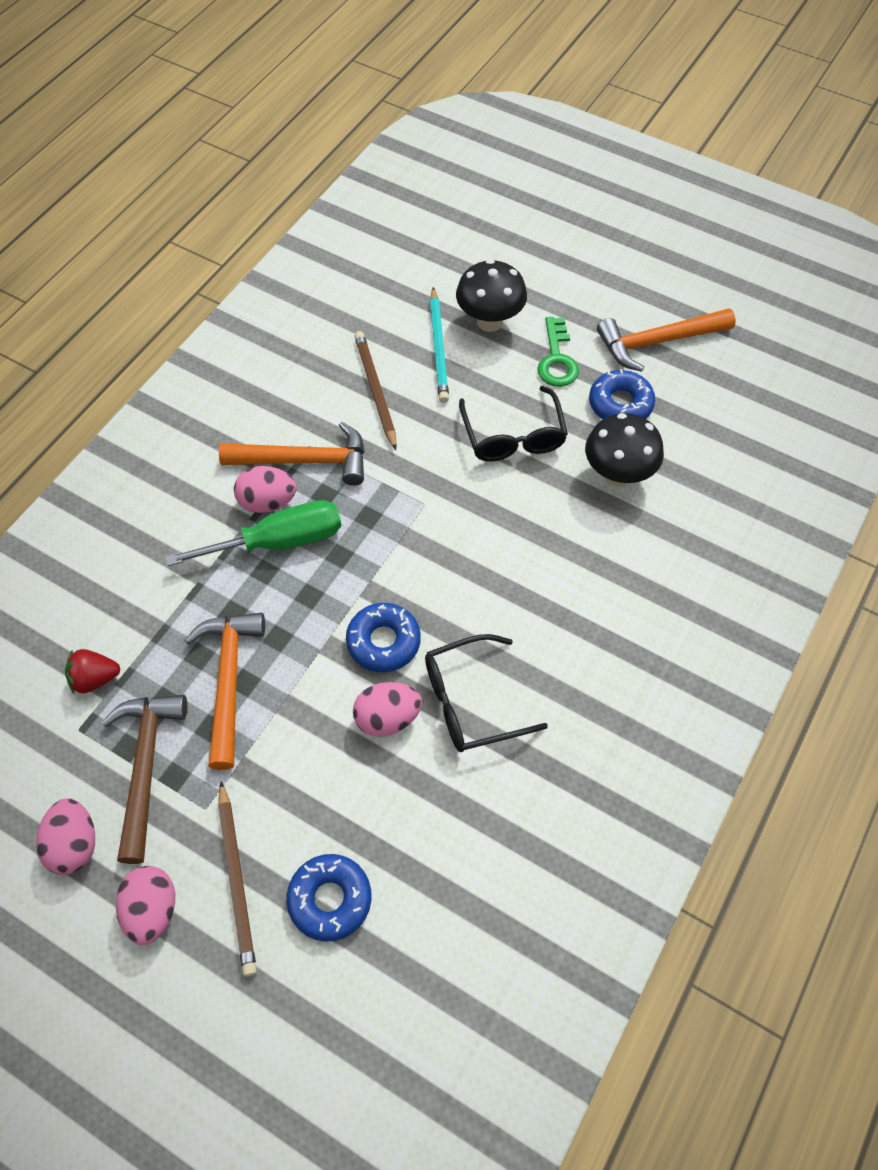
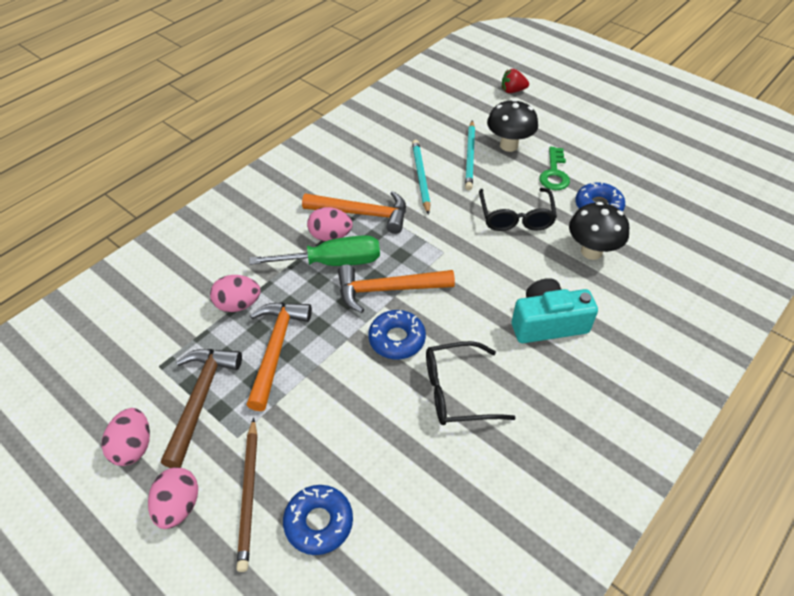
camera: 10 degrees right, 10 degrees down
(95, 679) = (180, 333): red strawberry -> red strawberry (512, 91)
(375, 390) = (420, 177): brown pencil -> turquoise pencil
(387, 718) = (390, 393): pink egg -> pink egg (238, 304)
(572, 588) = (547, 323): none -> turquoise camera
(658, 342) = (630, 171): orange hammer -> orange hammer (388, 290)

